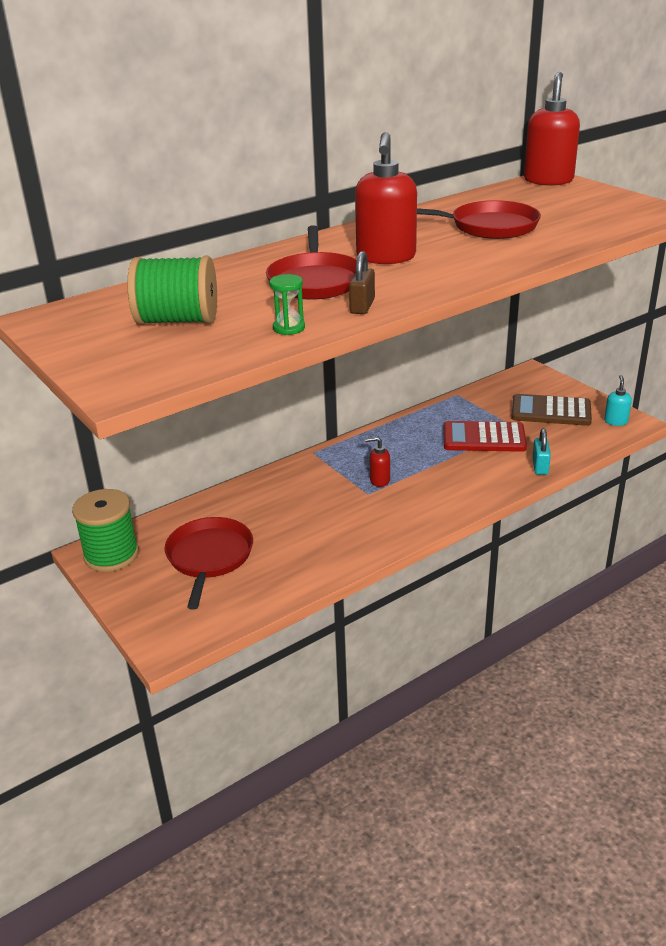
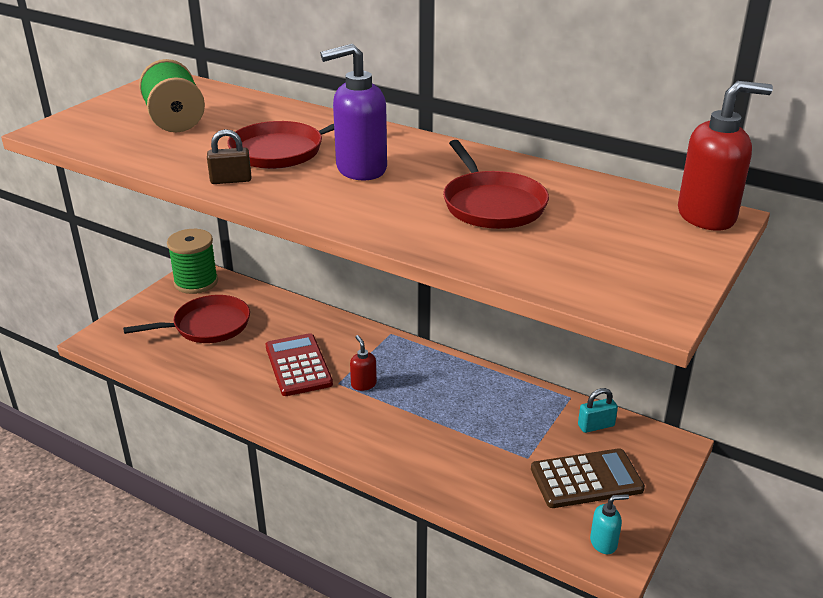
camera: 65 degrees right, 0 degrees up
(289, 328) = (172, 161): green hourglass -> none
(386, 257) = (360, 169): red soap dispenser -> purple soap dispenser
(484, 438) = (487, 436): red calculator -> red calculator (298, 365)
(540, 466) = (453, 491): turquoise padlock -> turquoise padlock (596, 426)
(551, 411) = (586, 479): brown calculator -> brown calculator turned 90 degrees clockwise

